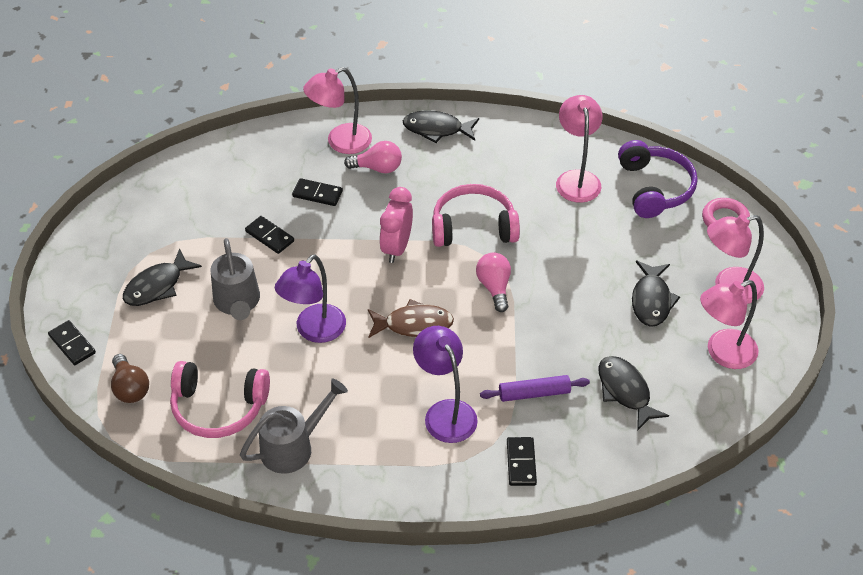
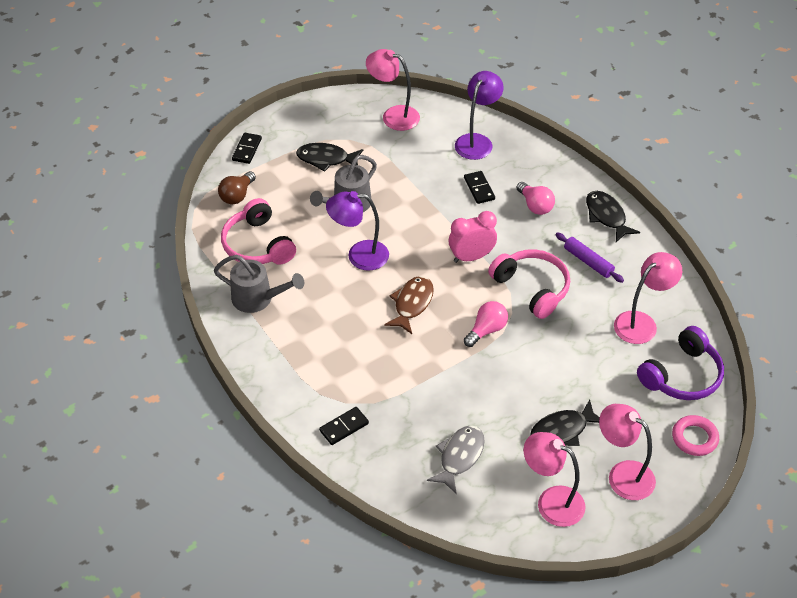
camera: 55 degrees right, 0 degrees up
(269, 236) = (418, 187): black domino -> none
(340, 142) = (539, 173): pink lamp -> pink lamp (393, 115)
(414, 324) = (412, 304): brown fish -> brown fish turned 120 degrees counterclockwise
(445, 412) = (351, 362): purple lamp -> purple lamp (477, 141)
(534, 393) = (410, 403): purple rolling pin -> purple rolling pin (588, 262)
(625, 391) = (459, 457): black fish -> grey fish

